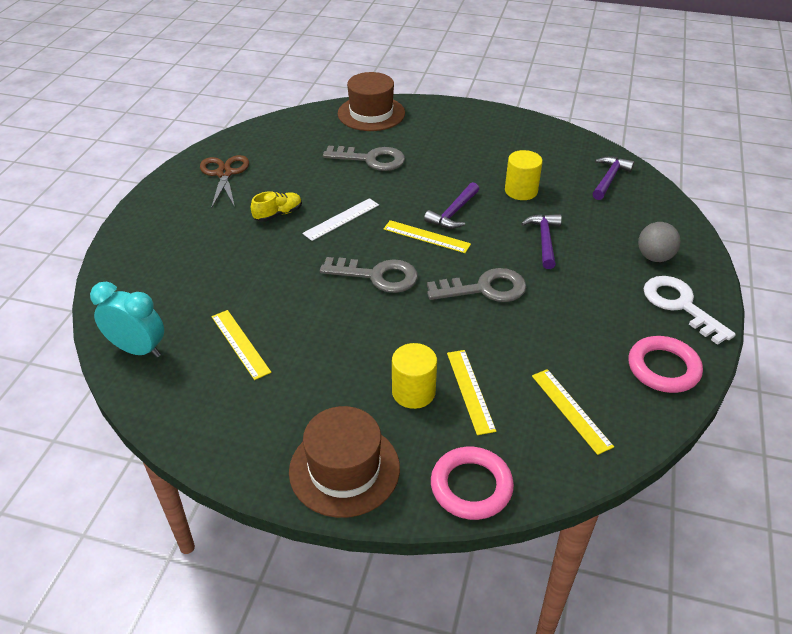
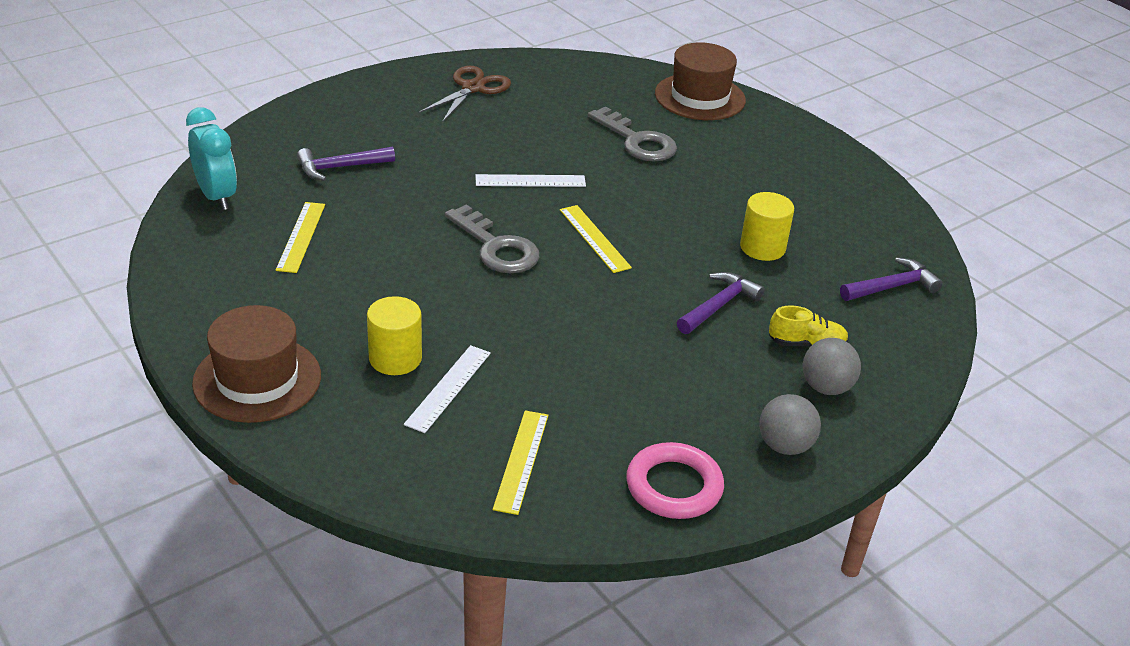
camera: 35 degrees right, 5 degrees down
(278, 214) = (475, 147): yellow shoe -> yellow shoe (806, 344)
(453, 213) = (654, 231): purple hammer -> purple hammer (340, 167)
(470, 390) = (448, 388): yellow ruler -> white ruler
(471, 486) = (342, 459): pink ring -> none
(485, 289) = (587, 314): grey key -> none
(680, 305) = (785, 446): white key -> grey ball

